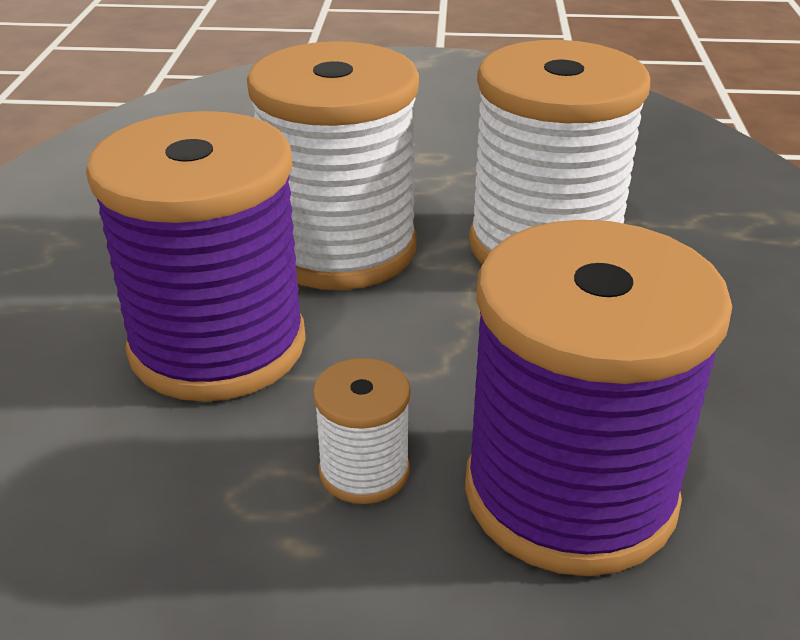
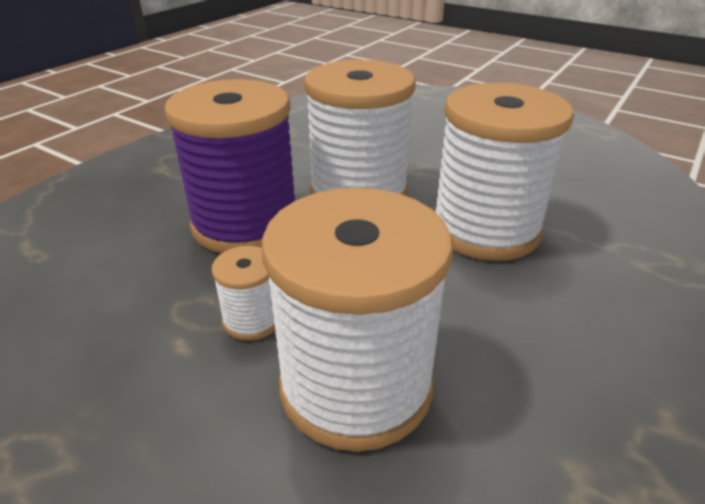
camera: 30 degrees right, 0 degrees up
(570, 493) = (356, 385): purple spool -> white spool

